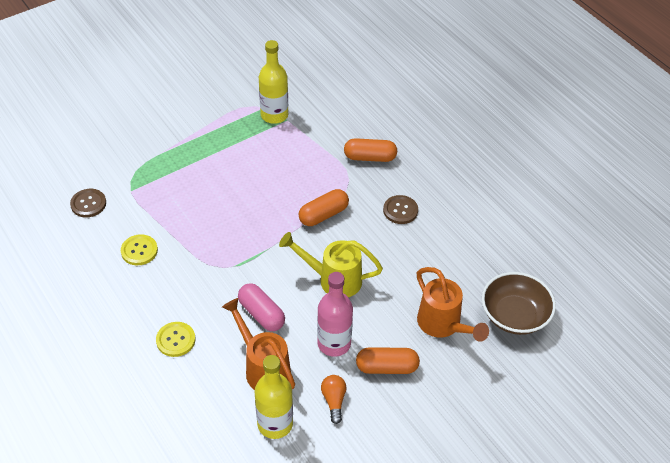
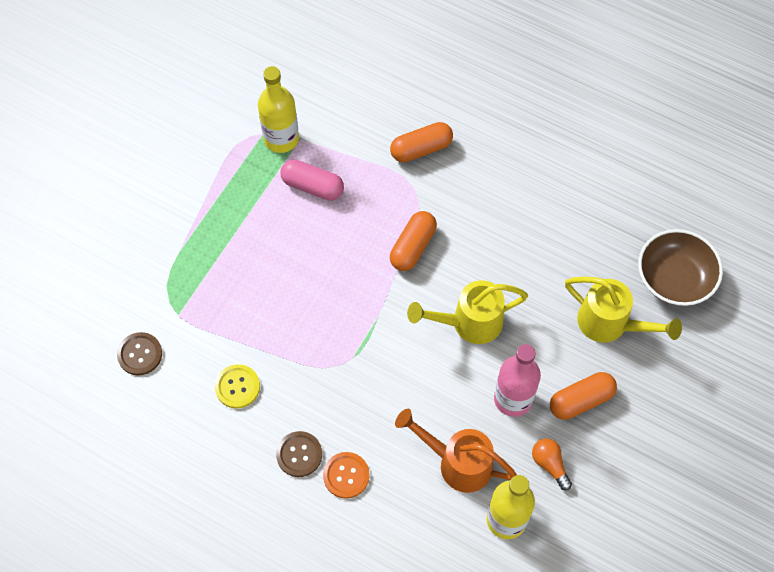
camera: 25 degrees left, 15 degrees up
(175, 340) = (346, 475): yellow button -> orange button
(261, 314) = (418, 400): pink capsule -> pink capsule (312, 186)
(400, 210) = (491, 203): brown button -> brown button (299, 454)
(443, 325) = (610, 324): orange watering can -> yellow watering can

